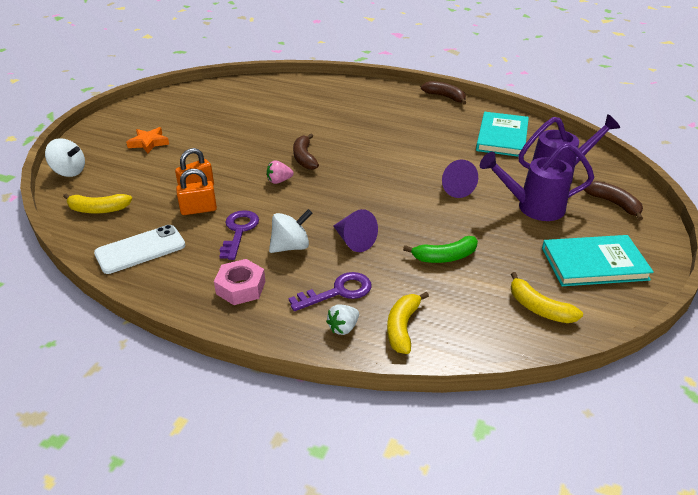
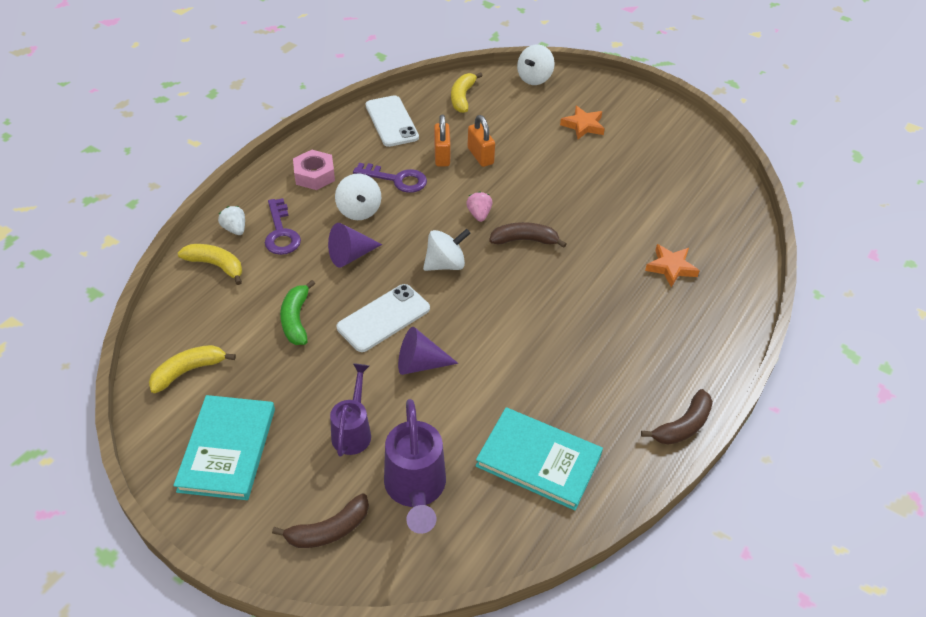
camera: 100 degrees right, 10 degrees up
(314, 103) = (671, 267): none -> orange star
(345, 190) = (445, 264): none -> white spinning top
(419, 211) = (383, 318): none -> white phone
(532, 207) = (353, 430): purple watering can -> purple watering can, size x0.66

